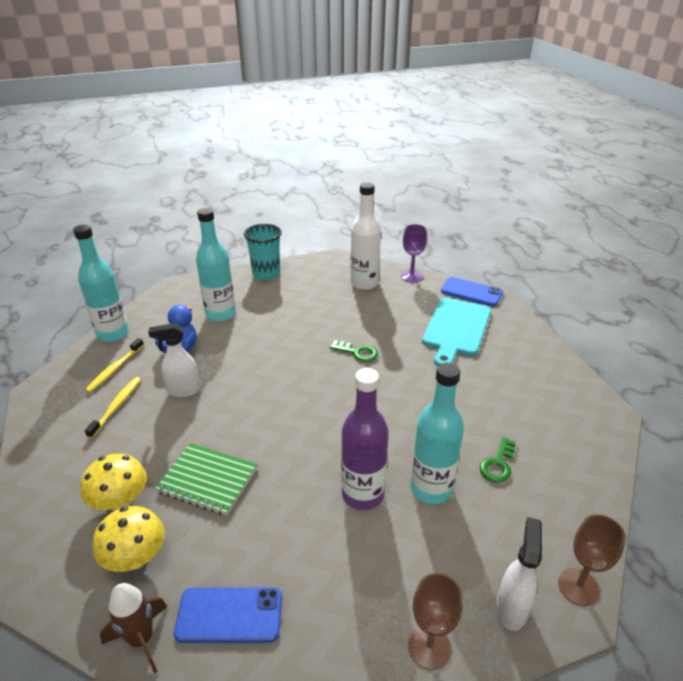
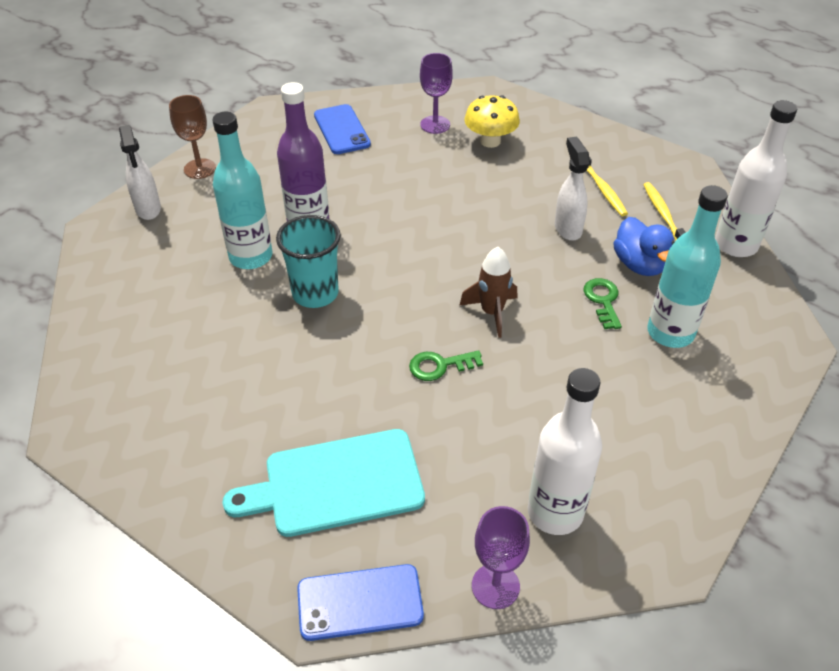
camera: 145 degrees right, 10 degrees up
(113, 333) = (735, 245): turquoise bottle -> white bottle
(135, 558) = (435, 125): yellow mushroom -> purple goblet
(141, 639) = (382, 102): brown rocket -> brown rocket (492, 312)
(183, 391) = (567, 228): white spray bottle -> white spray bottle turned 60 degrees counterclockwise
(208, 480) = (446, 179): green notebook -> none
(229, 615) = (341, 130): blue phone -> blue phone turned 75 degrees counterclockwise
(266, 273) = (722, 443): turquoise cup -> turquoise cup (315, 293)
(456, 329) = (336, 484): turquoise cutting board -> turquoise cutting board turned 90 degrees counterclockwise
(498, 464) = (195, 307): green key -> green key (603, 301)
(578, 587) = (97, 243): brown goblet -> none

